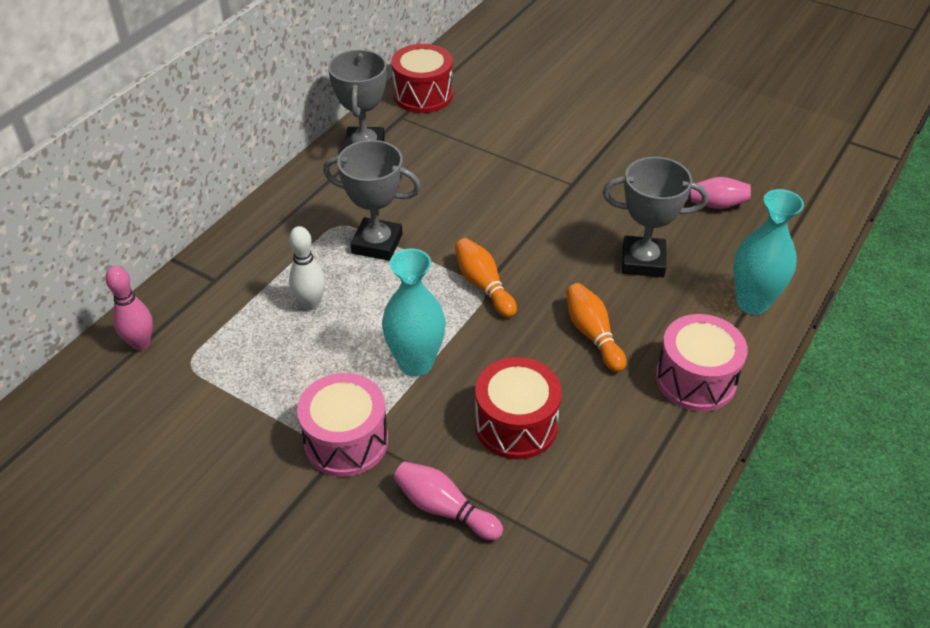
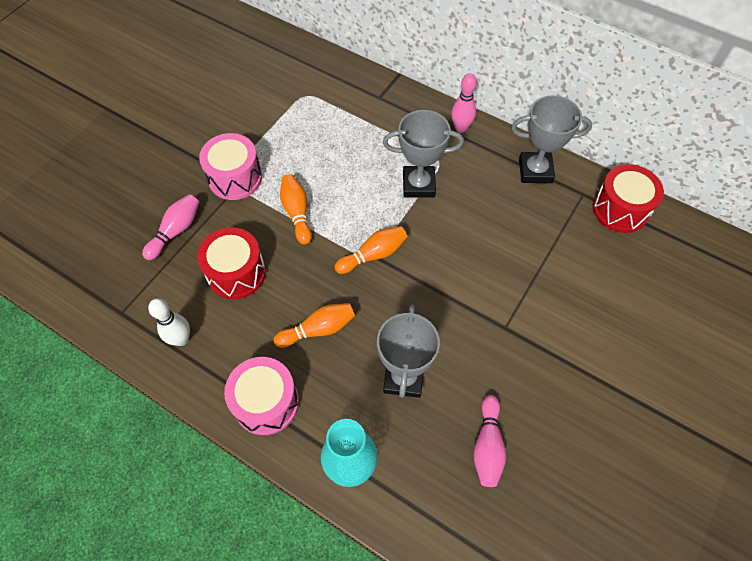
camera: 90 degrees right, 15 degrees up
(141, 343) = (323, 70): pink bowling pin -> pink bowling pin (461, 128)
(310, 304) = (356, 150): white bowling pin -> white bowling pin (181, 339)
(377, 244) = (418, 185): grey trophy -> grey trophy turned 75 degrees clockwise
(416, 363) = (297, 213): turquoise vase -> orange bowling pin

